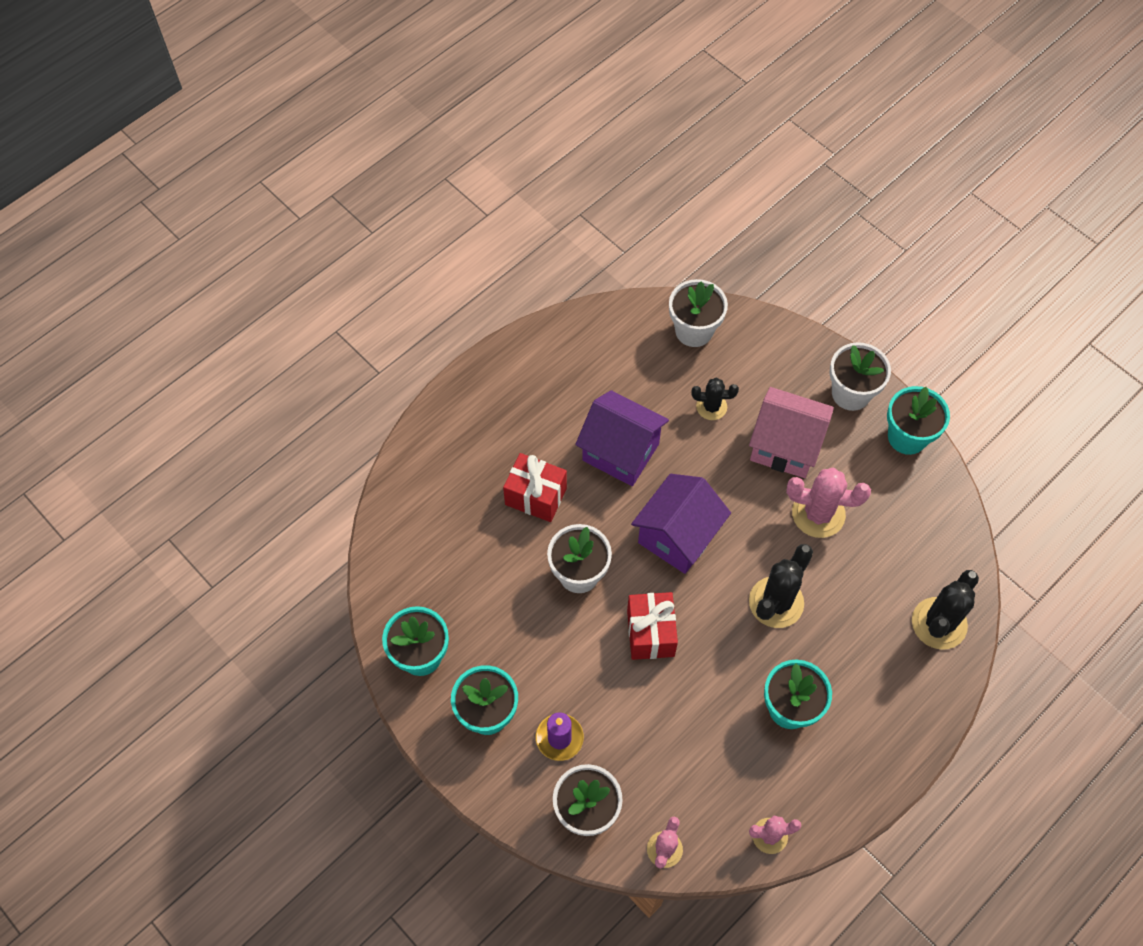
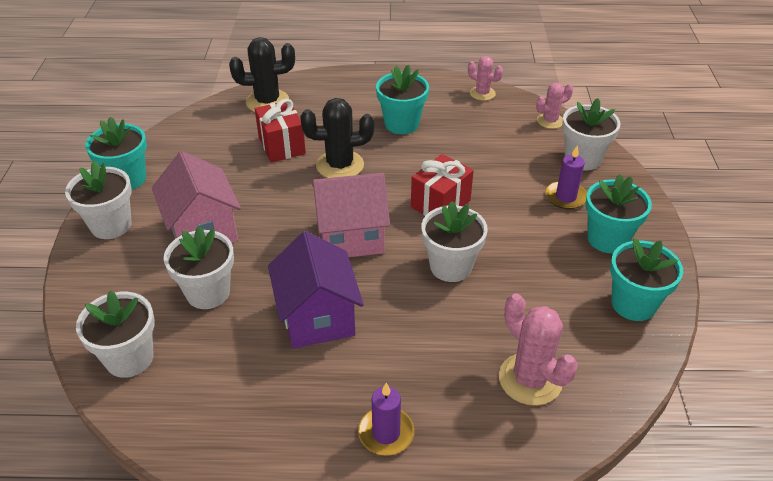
camera: 135 degrees left, 20 degrees down
(496, 417) = (386, 433): none -> purple candle
(536, 496) = (425, 340): red gift -> red gift (282, 146)
(678, 536) = (351, 237): purple house -> pink house
(711, 407) = (208, 292): black cactus -> white flower pot
(818, 514) = (245, 184): pink cactus -> pink cactus (530, 379)

